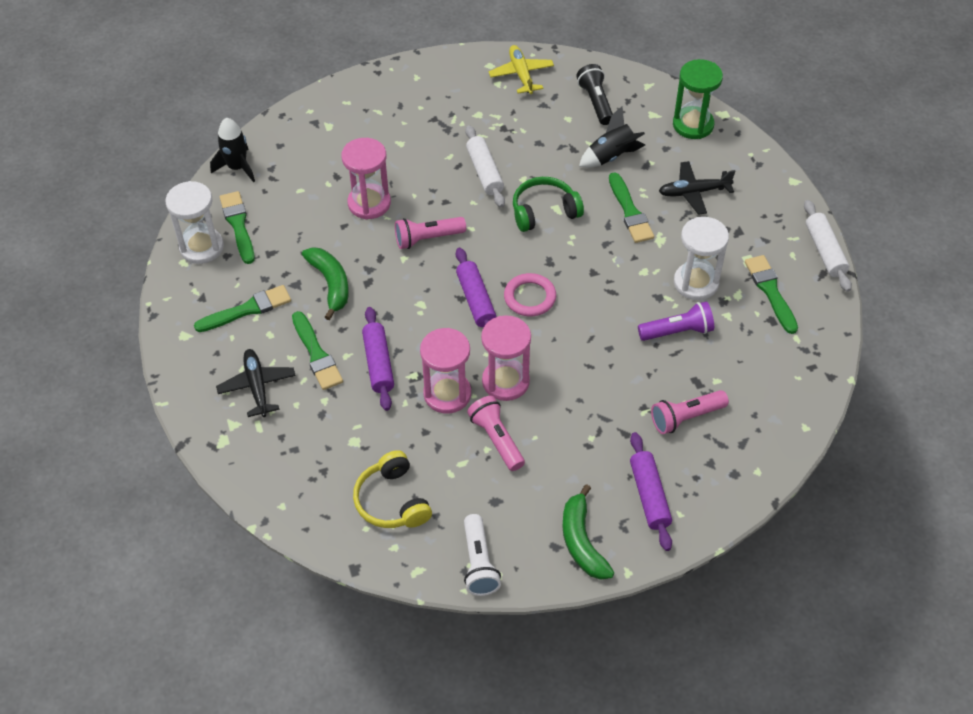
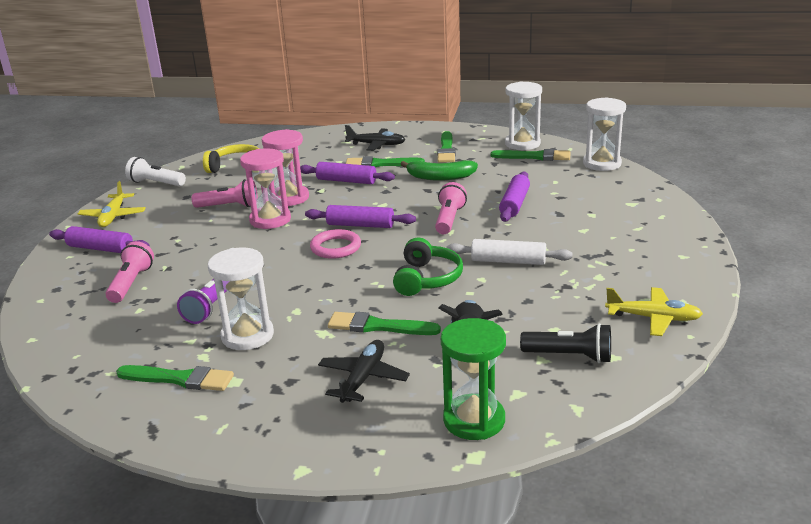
camera: 120 degrees right, 25 degrees down
(237, 167) = (602, 163): black rocket -> white hourglass
(369, 203) = (514, 204): pink hourglass -> purple rolling pin
(582, 541) = (113, 216): green banana -> yellow plane
(825, 251) = (175, 445): white rolling pin -> none

